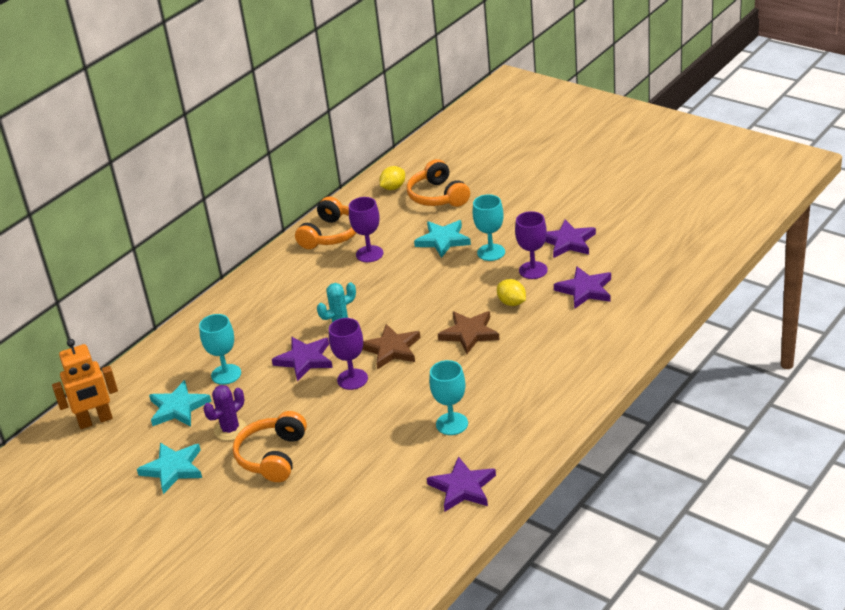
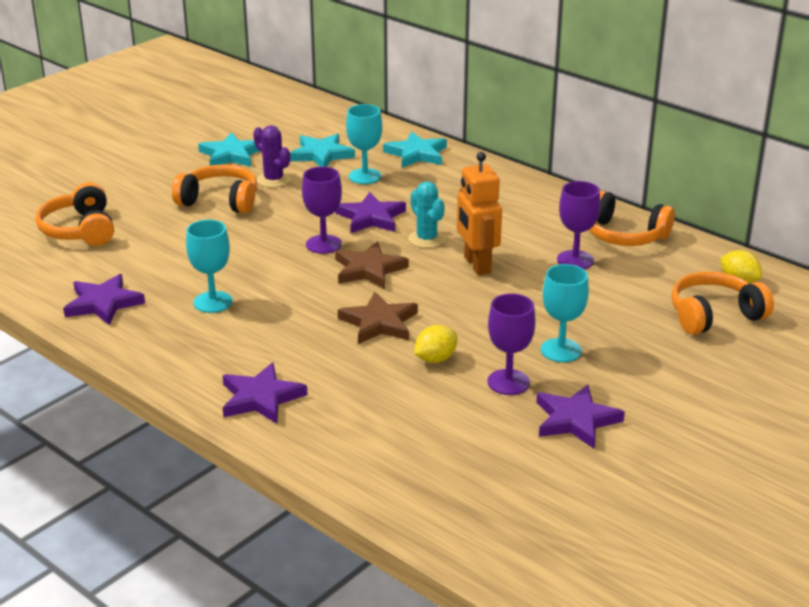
camera: 90 degrees right, 5 degrees down
(95, 421) = (321, 119): orange robot -> orange robot (476, 265)
(332, 539) = (80, 230): none -> orange headphones
(443, 240) = (598, 314): turquoise star -> turquoise star (416, 154)
(585, 290) = (447, 423): purple star -> purple star (261, 398)

